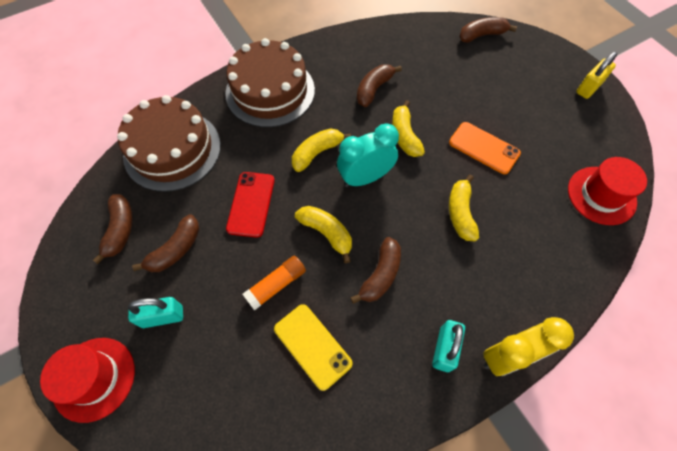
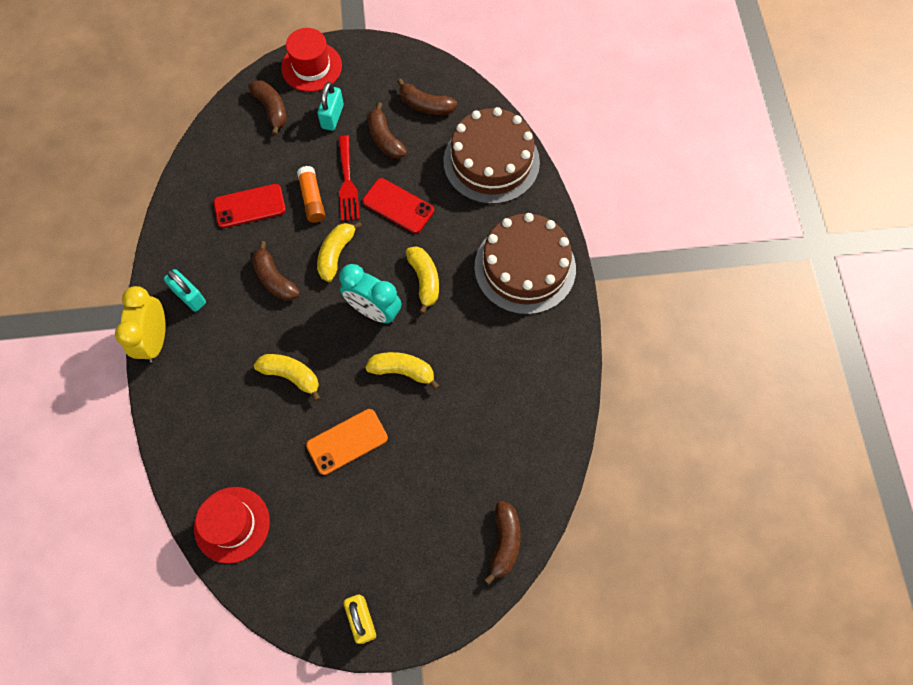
camera: 115 degrees right, 5 degrees up
(243, 261) = (347, 182): none -> red fork
(312, 346) = (249, 206): yellow phone -> red phone
(326, 233) = (336, 254): yellow banana -> yellow banana turned 135 degrees clockwise
(365, 178) = (374, 310): turquoise clock -> turquoise clock turned 120 degrees clockwise
(374, 89) = (478, 370): brown banana -> brown banana (271, 109)

